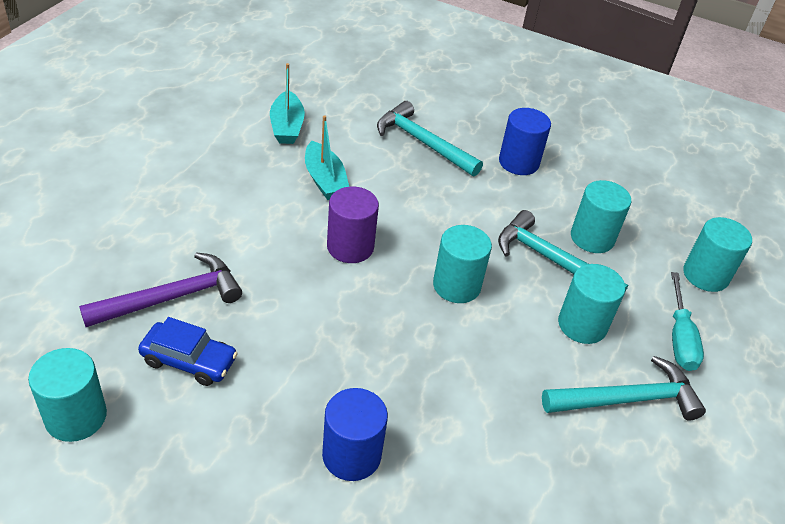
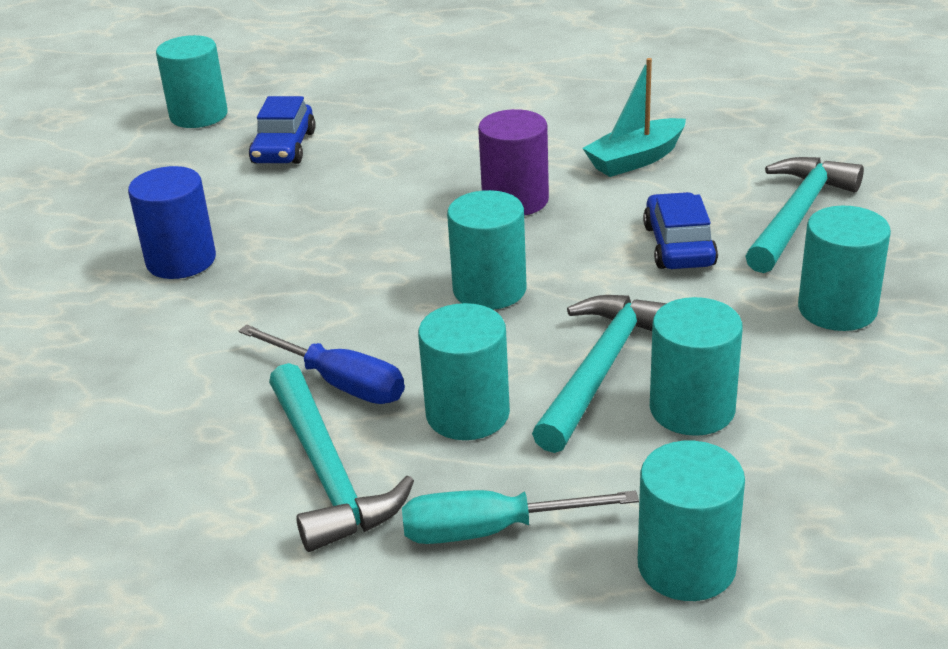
camera: 85 degrees right, 10 degrees down
(172, 297) = (368, 119): purple hammer -> none
(287, 126) = (725, 114): turquoise boat -> none
(437, 195) = (678, 245): none -> blue car
(518, 162) = (837, 309): blue cylinder -> turquoise cylinder
(540, 379) = (340, 383): none -> blue screwdriver

